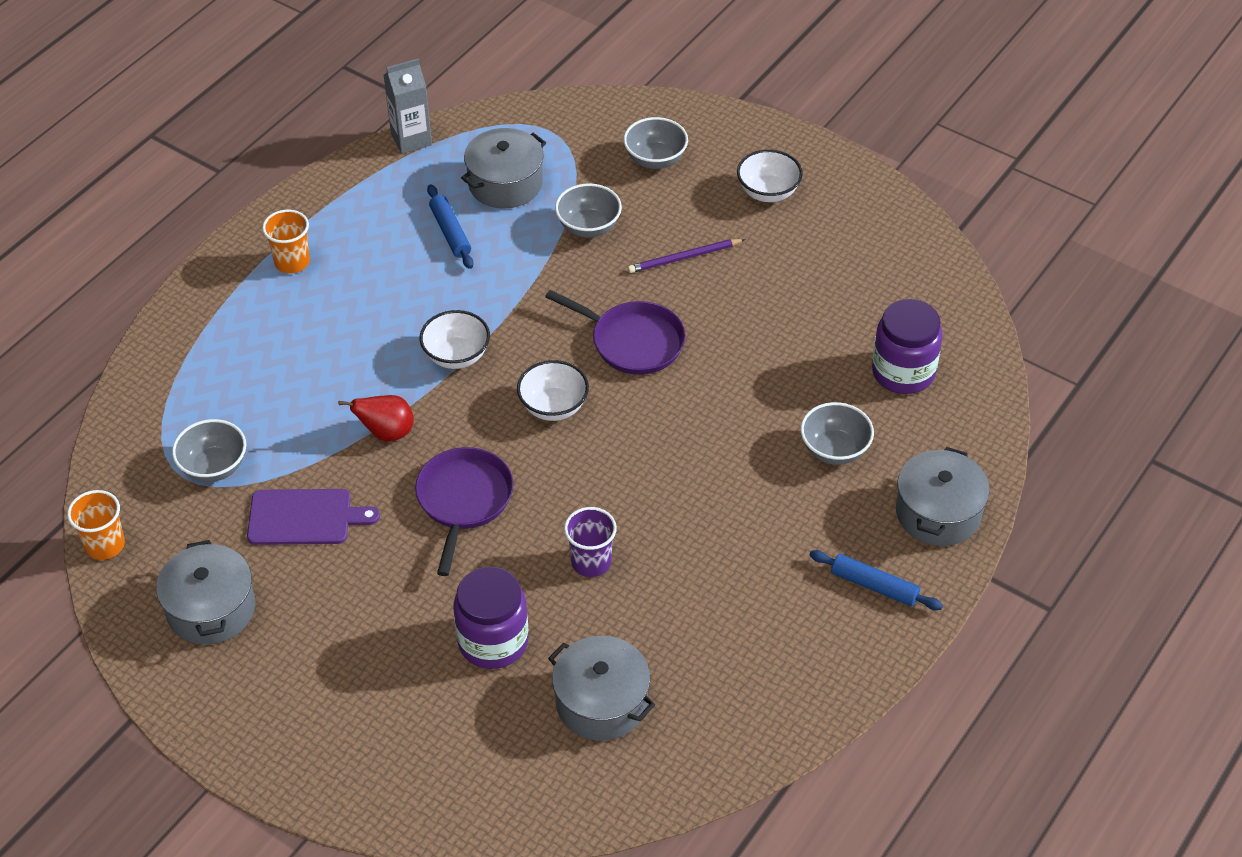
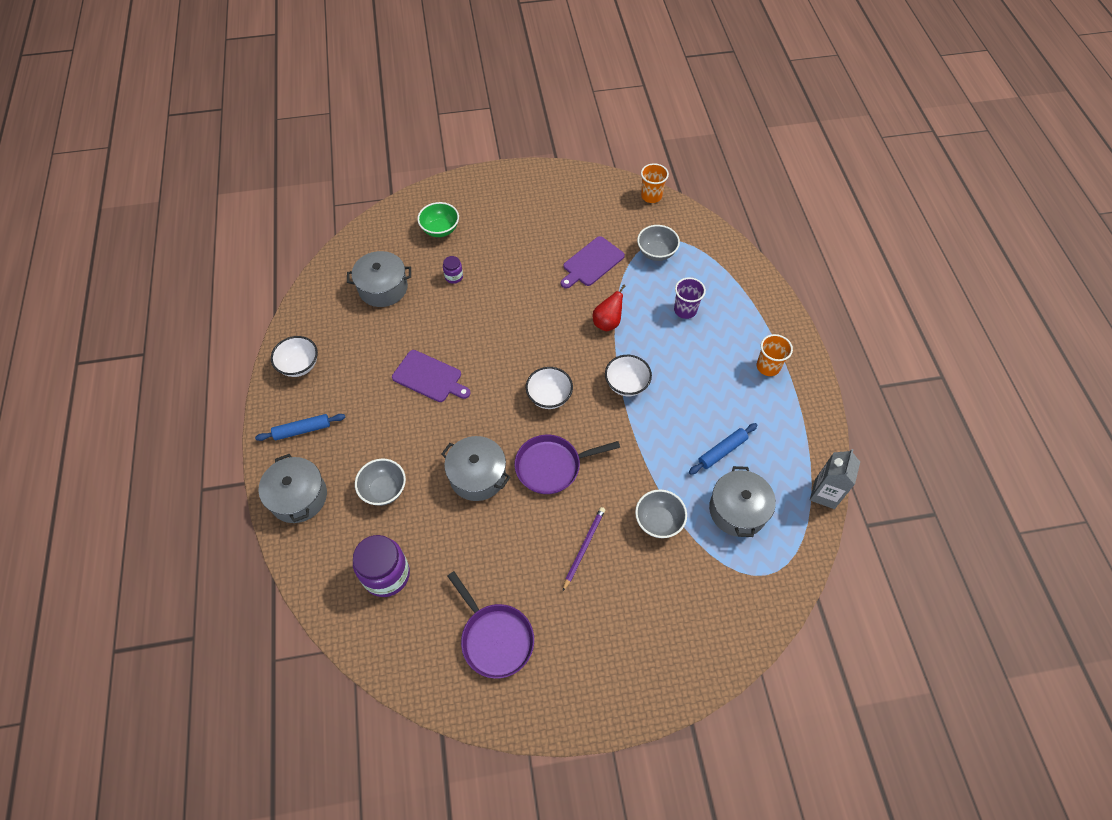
camera: 135 degrees right, 10 degrees up
(211, 609) = (579, 206): grey pot -> grey pot (477, 475)
(430, 732) = (440, 229): none -> green bowl
(450, 232) = (722, 451): blue rolling pin -> blue rolling pin turned 60 degrees counterclockwise
(464, 500) = (535, 321): purple pan -> purple pan (495, 638)
(493, 641) = (454, 277): purple jar -> purple jar, size x0.48
(591, 562) = (448, 338): purple cup -> purple cup (685, 310)
(655, 159) = (681, 610): grey bowl -> none
(663, 532) = (429, 377): none -> purple cutting board
(768, 192) = (588, 648): white bowl -> white bowl (299, 365)

